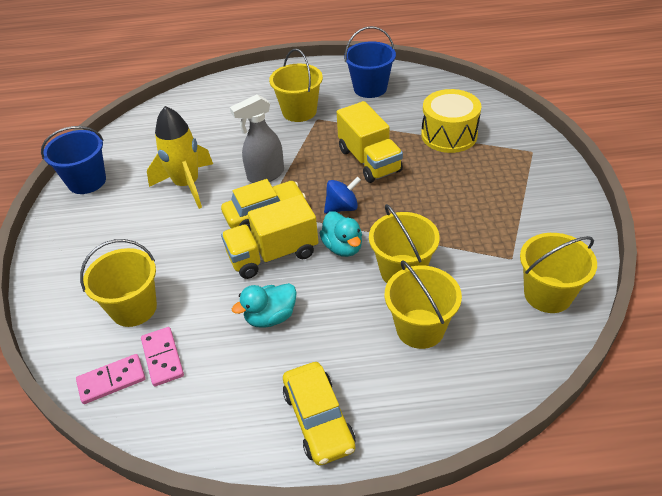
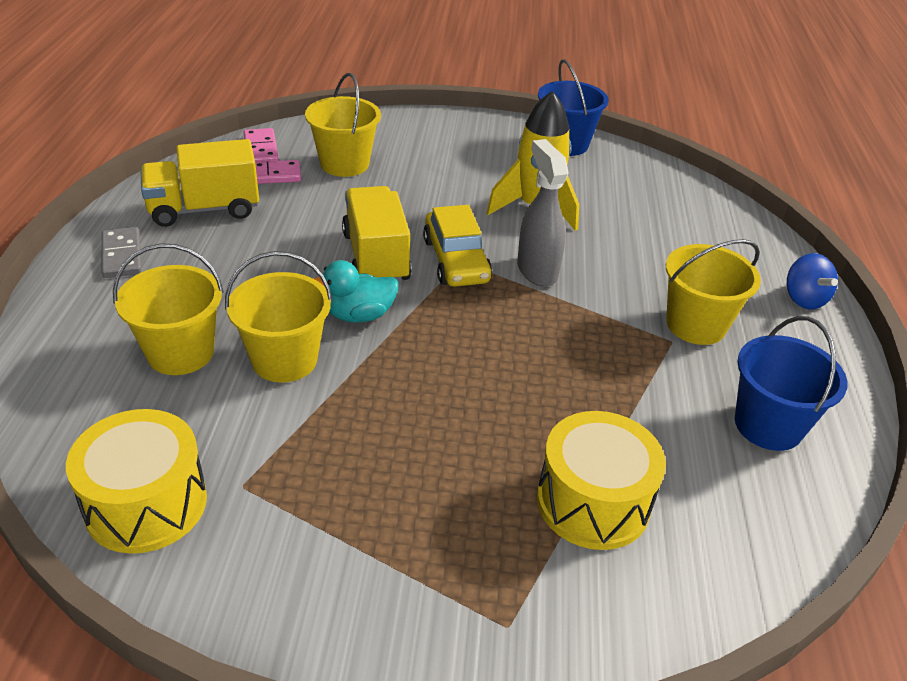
camera: 95 degrees right, 5 degrees down
(270, 317) = (277, 243): turquoise duck -> none
(318, 419) = (122, 255): yellow car -> grey domino
(342, 207) = (439, 329): blue spinning top -> blue spinning top (804, 299)
(369, 160) = (542, 378): yellow truck -> yellow truck (204, 209)
(548, 294) = (146, 503): yellow bucket -> yellow drum

